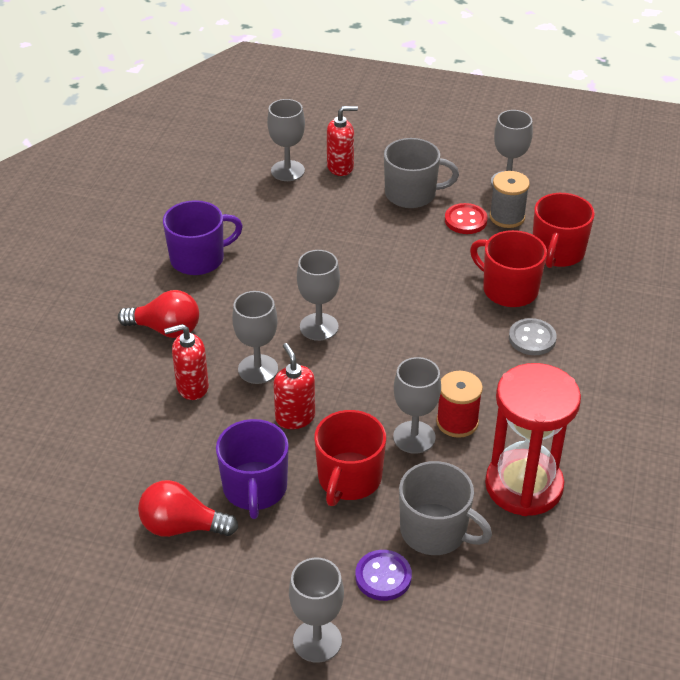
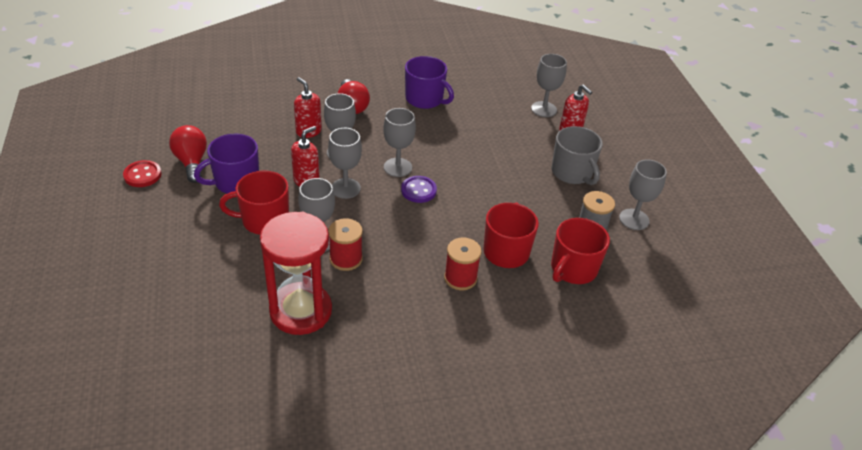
camera: 60 degrees right, 0 degrees up
(317, 641) = (121, 244): grey goblet -> grey goblet (345, 188)
(383, 577) = (185, 260): purple button -> purple button (418, 190)
(435, 531) = (235, 274): grey mug -> none
(465, 220) = (567, 208): red button -> red button (142, 175)
(532, 338) = (460, 278): grey button -> red spool
(557, 252) = (573, 269): red mug -> red mug turned 45 degrees counterclockwise

